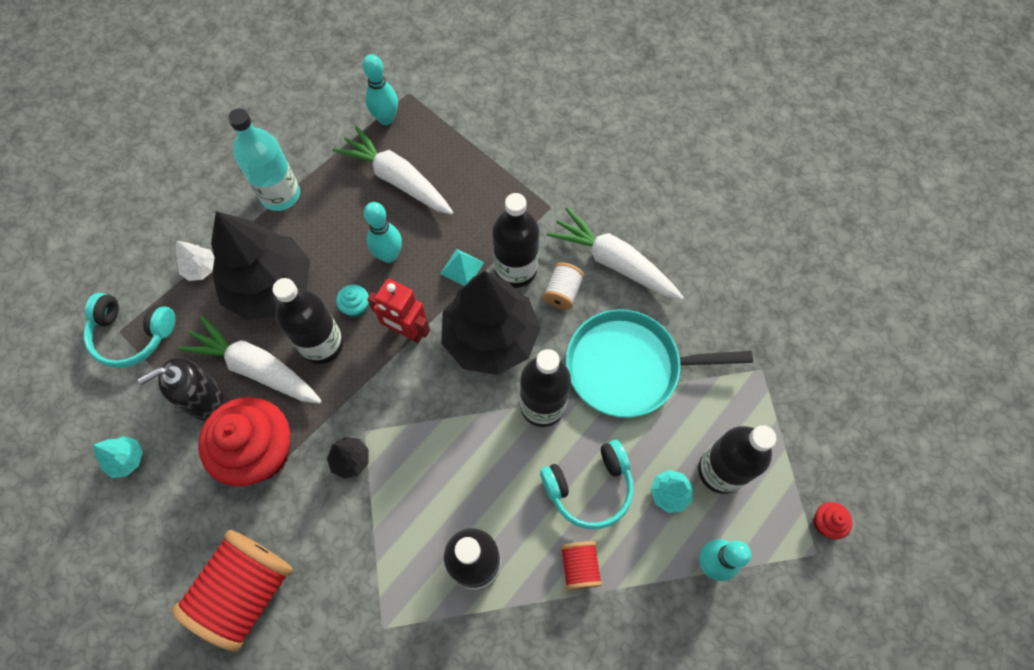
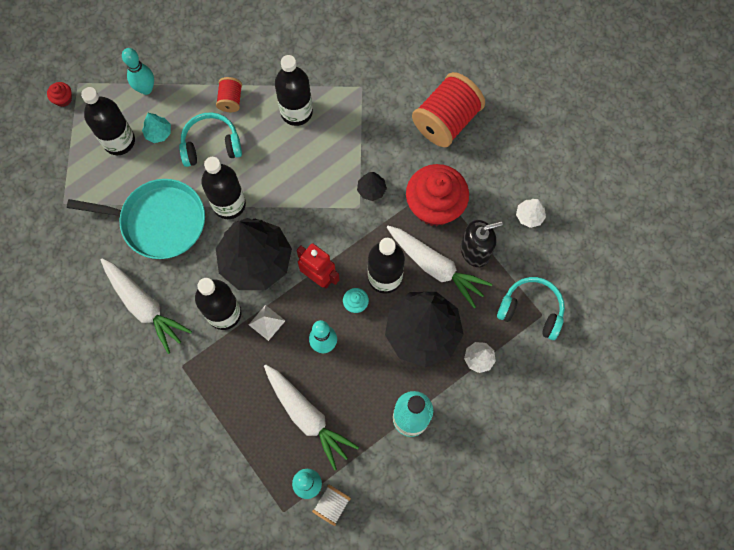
camera: 170 degrees left, 5 degrees up
(126, 459) = (529, 216): turquoise tree -> white tree
(462, 268) = (266, 322): turquoise pyramid -> white pyramid
(562, 292) = (192, 288): white spool -> white spool (332, 505)

